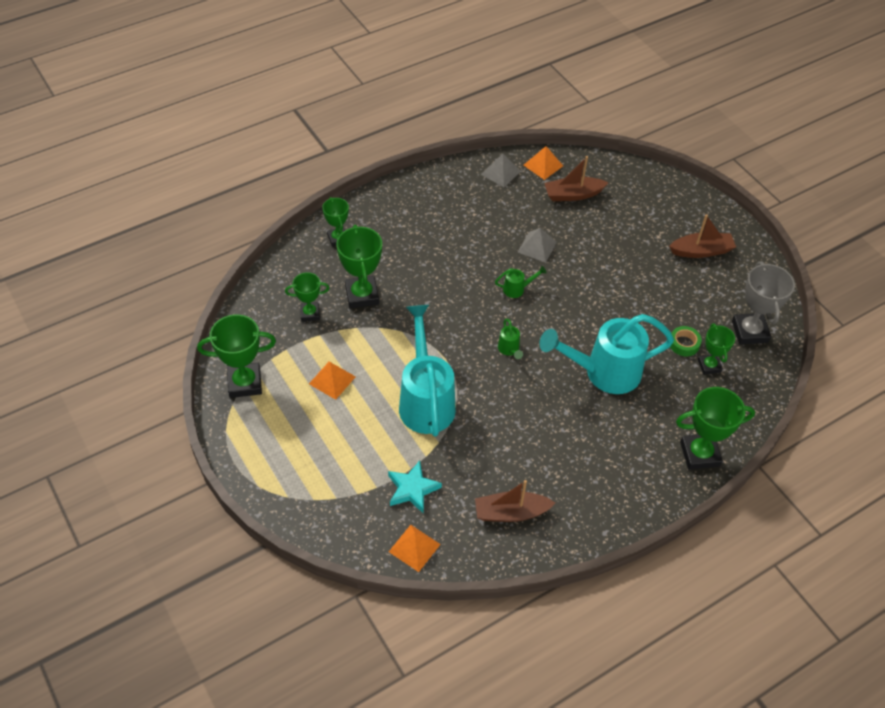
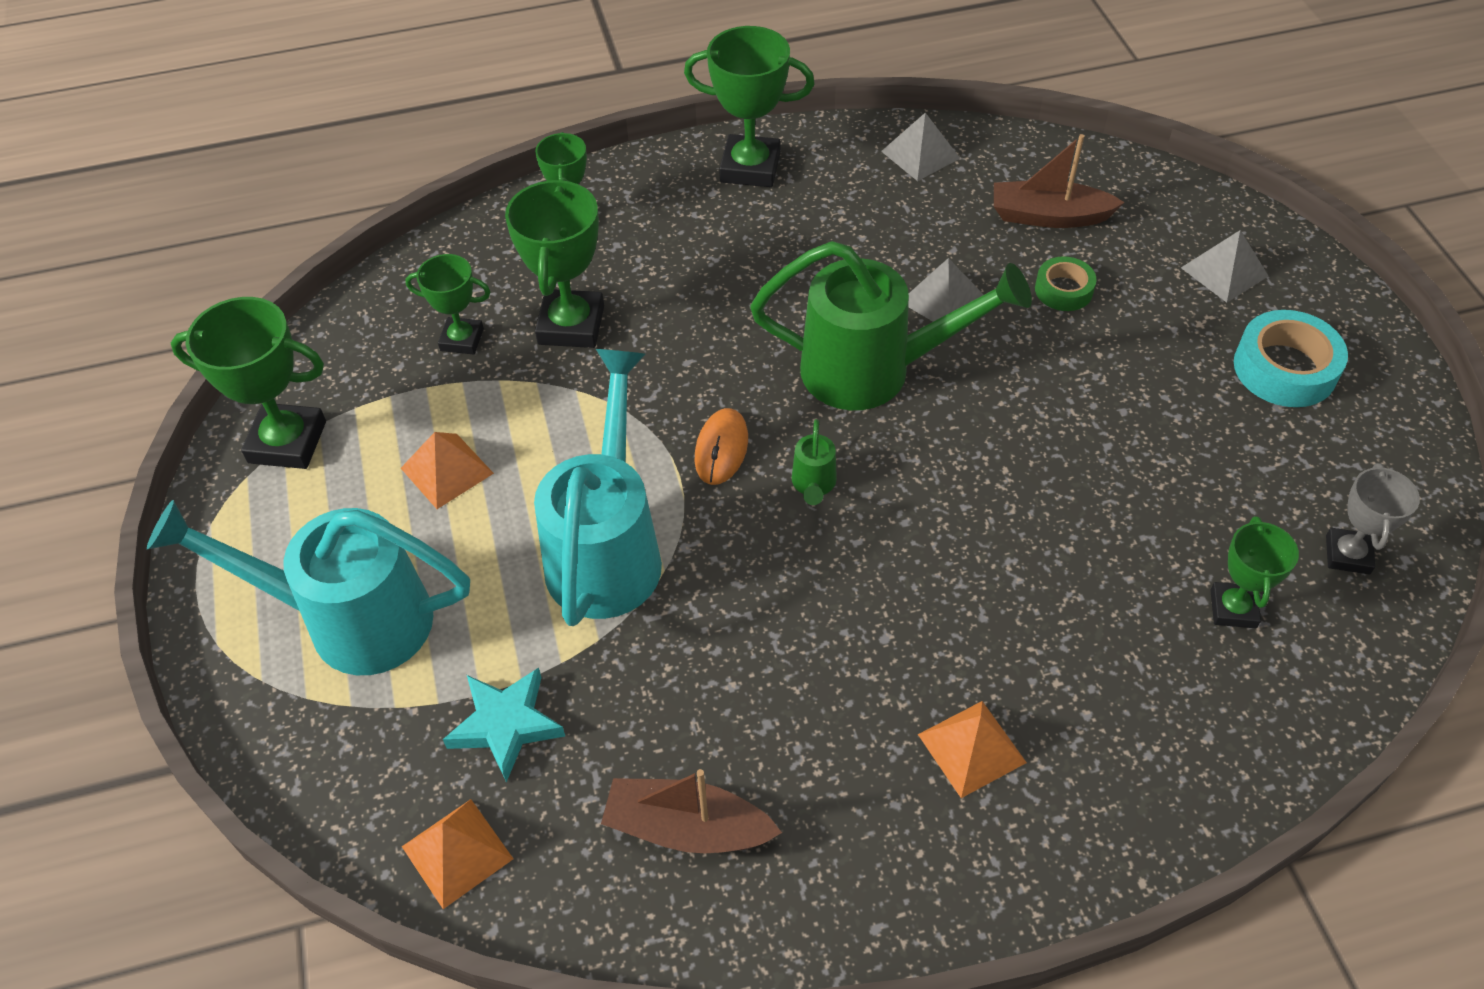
camera: 20 degrees right, 0 degrees up
(460, 342) = (721, 449): none -> orange mouse
(517, 289) = (873, 371): green watering can -> green watering can, size x2.50
(543, 165) = (1007, 155): orange pyramid -> orange pyramid (971, 748)
(604, 372) = (994, 572): turquoise watering can -> turquoise watering can (350, 620)
(662, 208) = (1224, 271): none -> grey pyramid
(684, 344) = (1189, 550): green tape -> green tape (1063, 290)
(699, 454) = (1153, 801): green trophy -> green trophy (750, 168)
(701, 251) = (1284, 368): brown boat -> turquoise tape
(750, 331) = (1347, 555): grey trophy -> grey trophy, size x0.61

